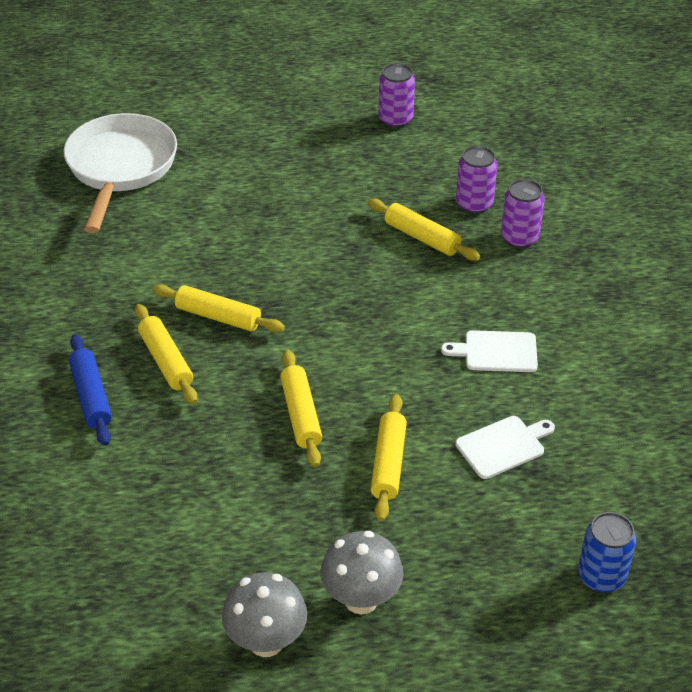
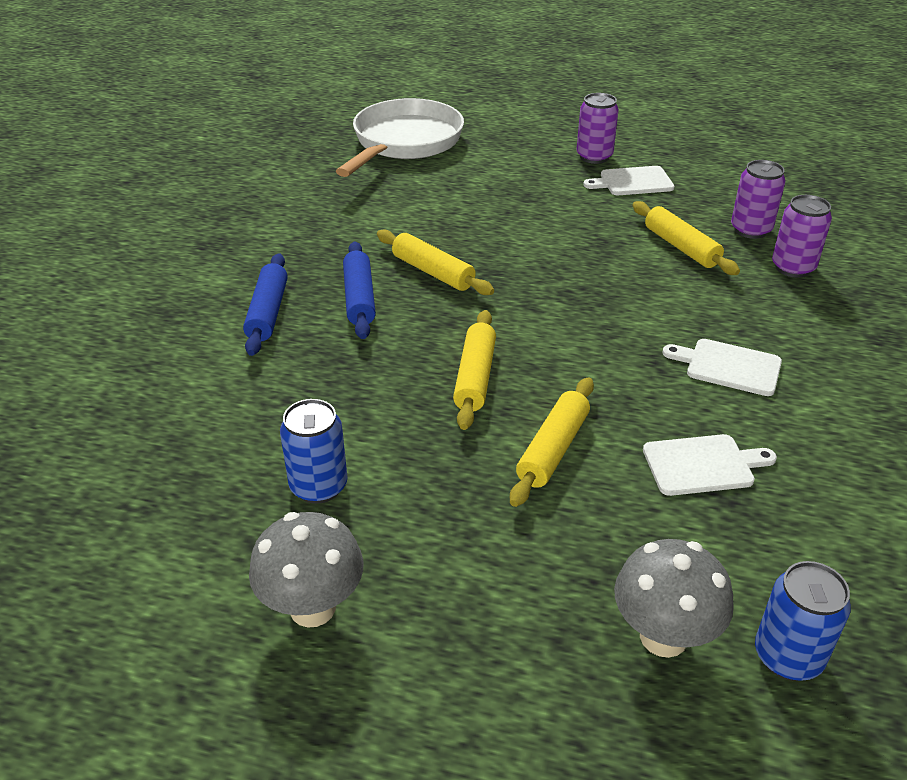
camera: 20 degrees right, 5 degrees down
(166, 361) = (359, 298): yellow rolling pin -> blue rolling pin
(221, 546) = (318, 486): none -> blue can
(355, 170) = (633, 182): none -> white cutting board
(361, 599) = (452, 592): grey mushroom -> grey mushroom (663, 637)
(395, 119) = (691, 150): purple can -> purple can (594, 157)

